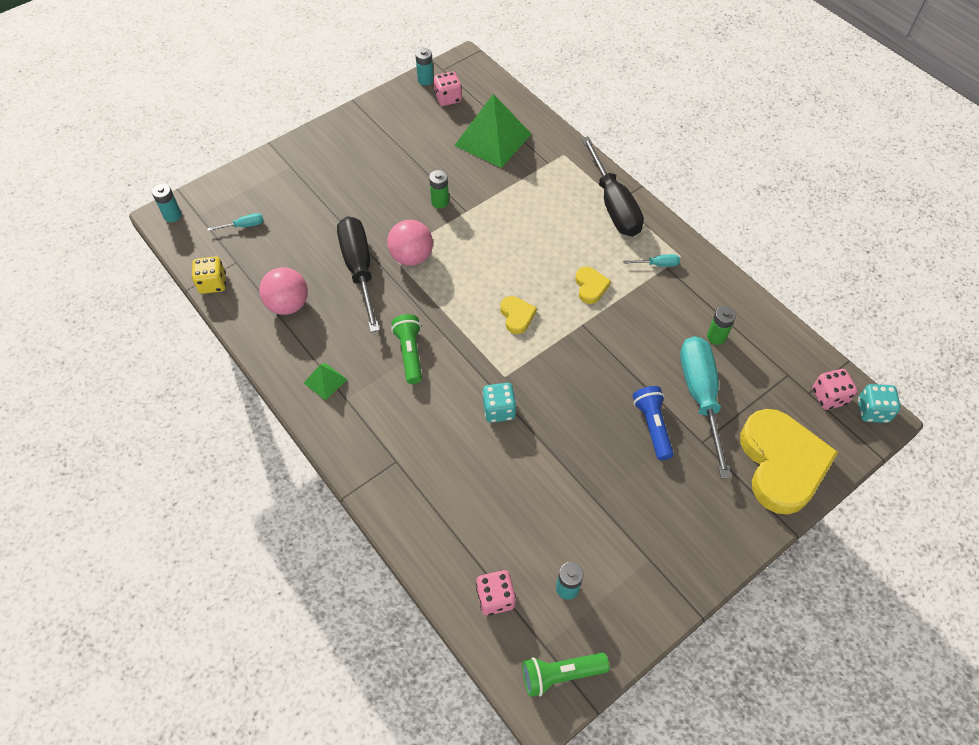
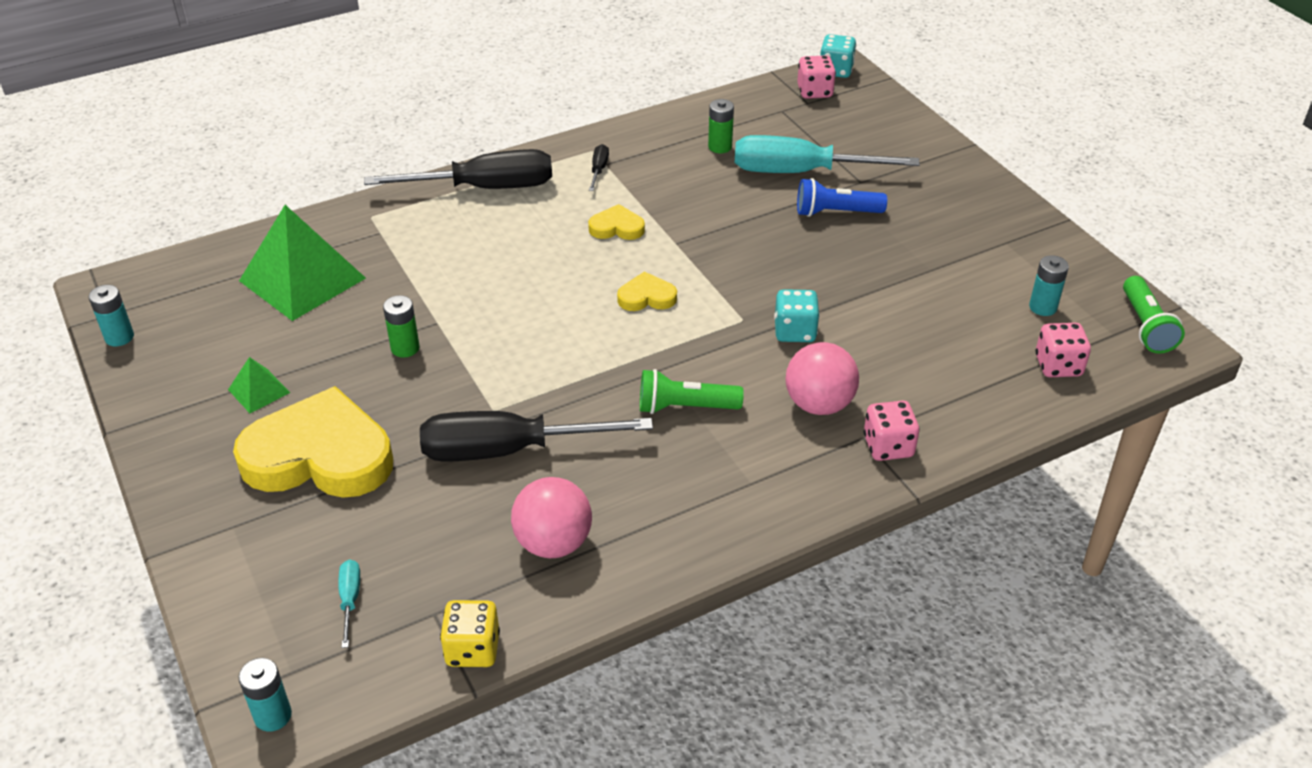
camera: 80 degrees left, 15 degrees down
(325, 381) = (715, 504): green pyramid -> green pyramid (259, 391)
(411, 257) = (504, 389): pink ball -> pink ball (819, 404)
(448, 98) = (181, 316): pink dice -> pink dice (888, 446)
(657, 264) = (598, 170): turquoise screwdriver -> black screwdriver
(781, 463) = (893, 136): yellow heart -> yellow heart (319, 455)

